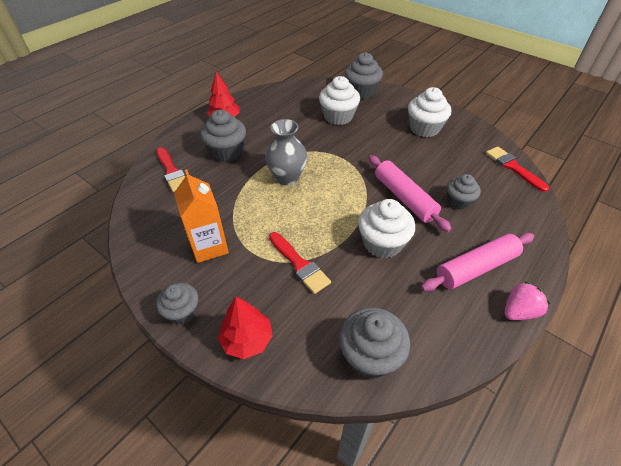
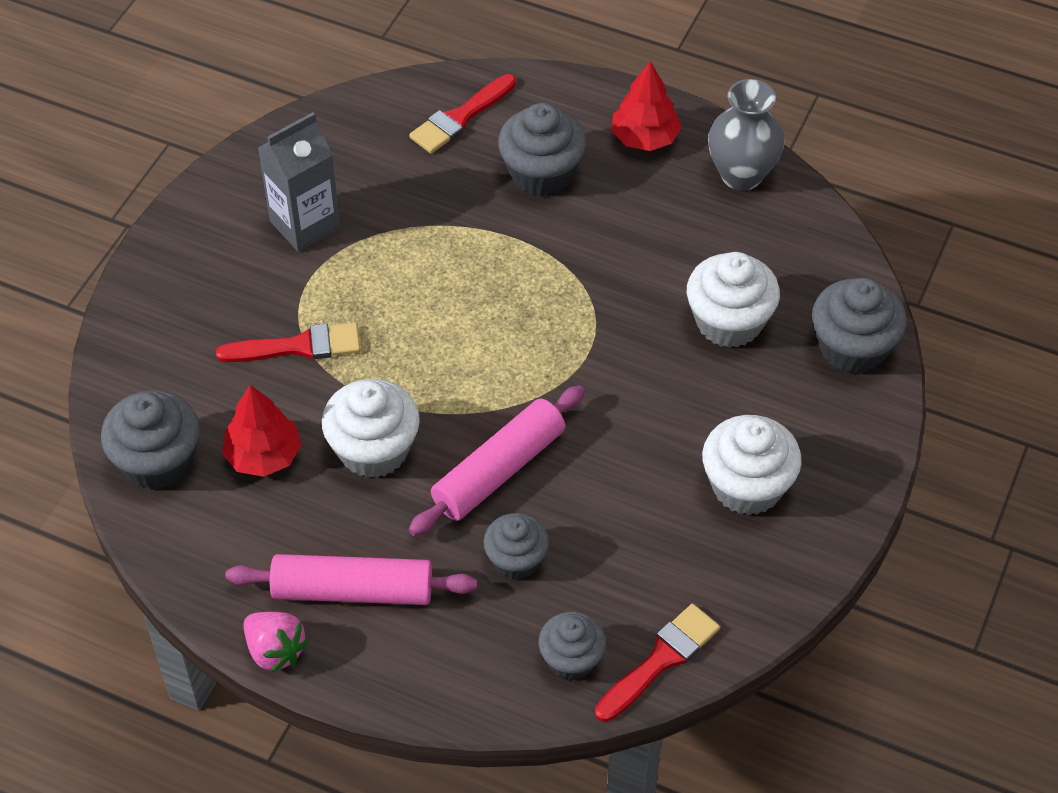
camera: 75 degrees right, 5 degrees up
(182, 312) = (183, 234): grey cupcake -> grey cupcake (571, 659)
(209, 246) = (305, 225): orange carton -> grey carton
(247, 339) = (155, 318): red tree -> red tree (263, 456)
(287, 177) = (498, 282): grey vase -> grey vase (741, 175)
(299, 264) = (298, 346): red brush -> red brush turned 135 degrees counterclockwise
(476, 268) = (353, 590): pink rolling pin -> pink rolling pin turned 45 degrees counterclockwise

